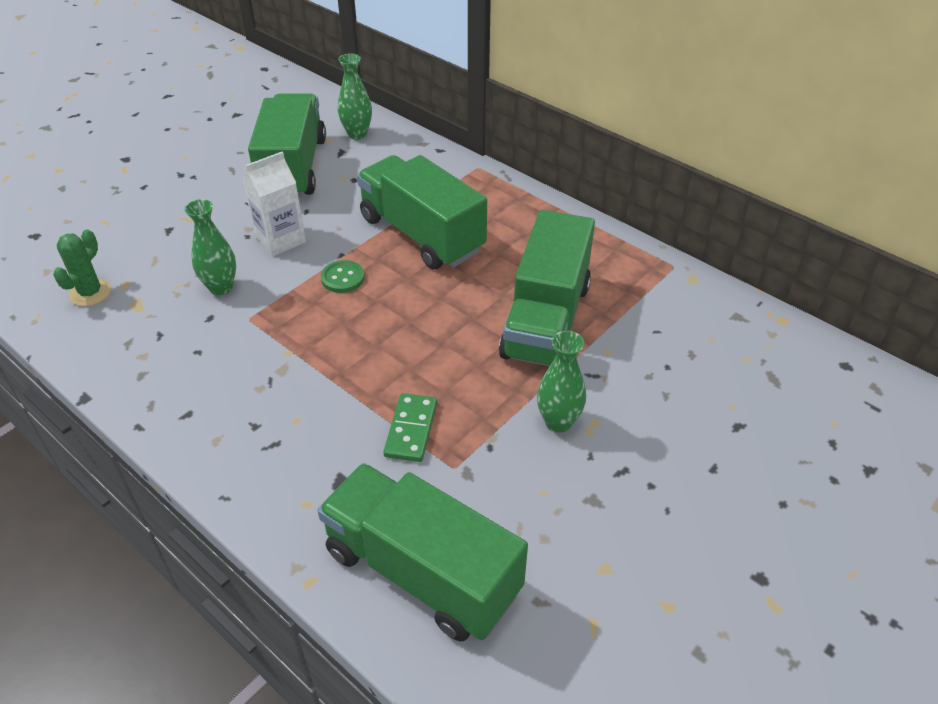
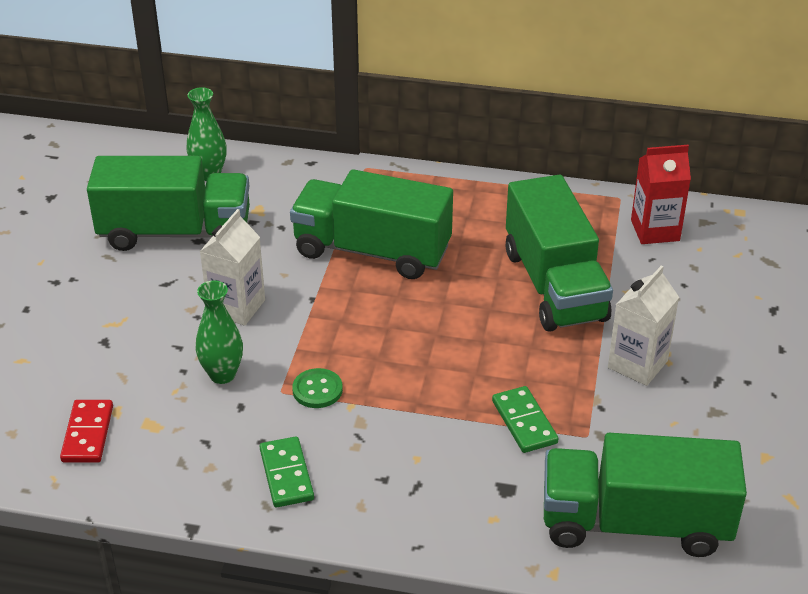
camera: 30 degrees left, 5 degrees down
(90, 293) = (87, 434): green cactus -> red domino
(188, 387) = (286, 474): none -> green domino
(293, 168) = (175, 232): green truck -> green truck turned 120 degrees clockwise
(343, 278) = (335, 319): green button -> green button (317, 390)
(558, 422) = (637, 364): green vase -> white carton
(682, 307) = (655, 230): none -> red carton

